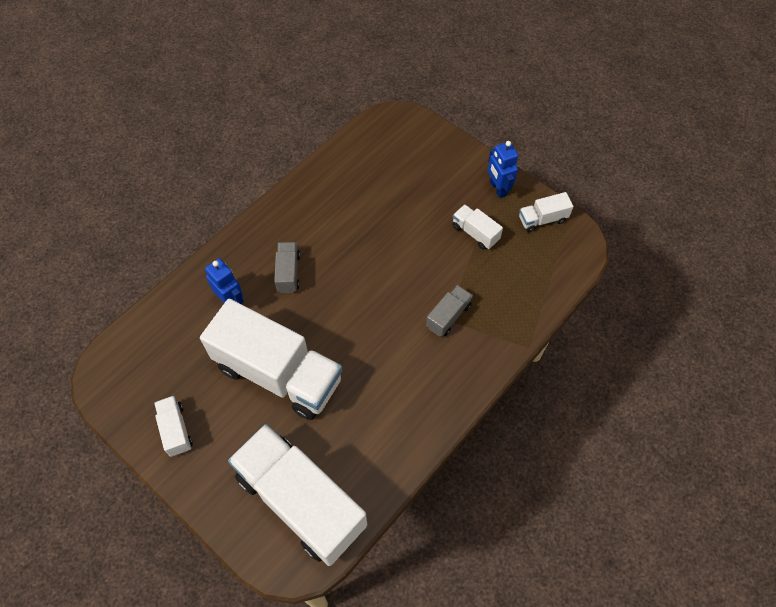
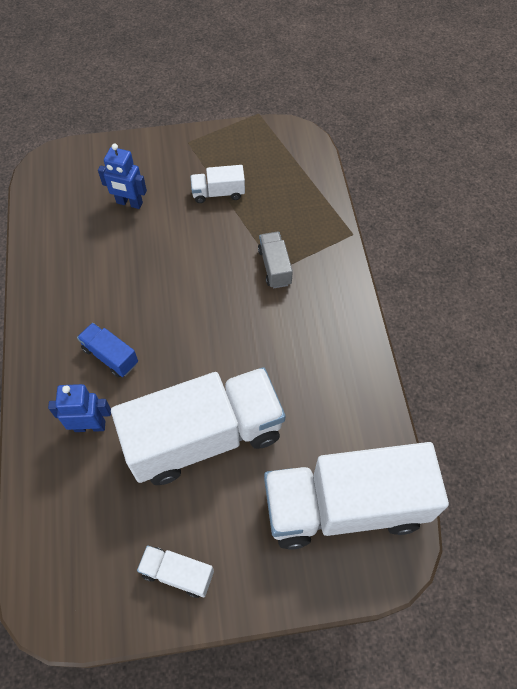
camera: 50 degrees left, 0 degrees up
(288, 273) = (110, 356): grey truck -> blue truck
(498, 189) = (194, 149): blue robot -> blue robot (129, 203)
(542, 219) = (252, 143): white truck -> none

